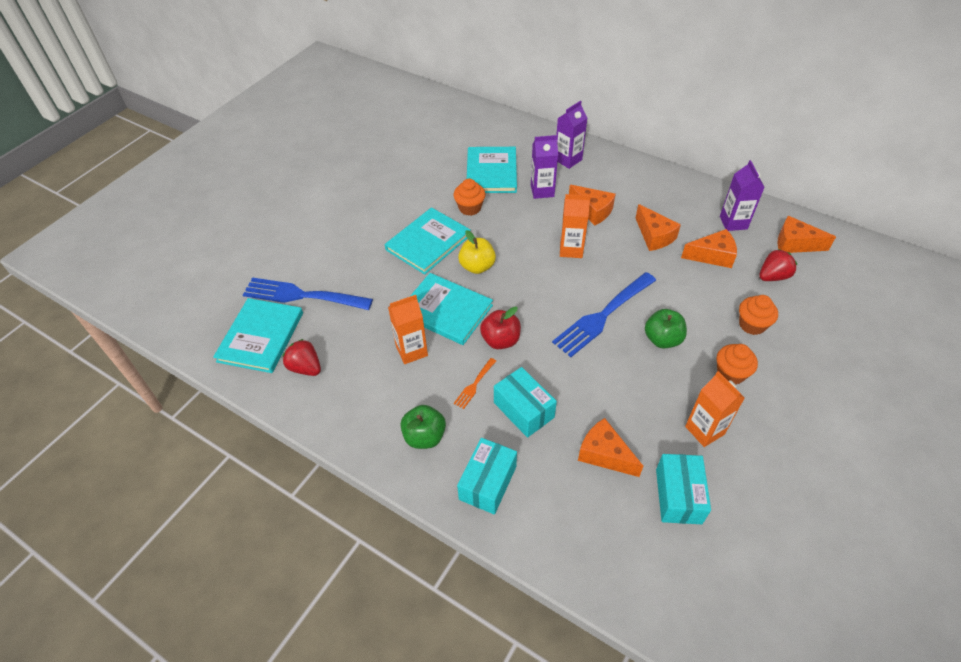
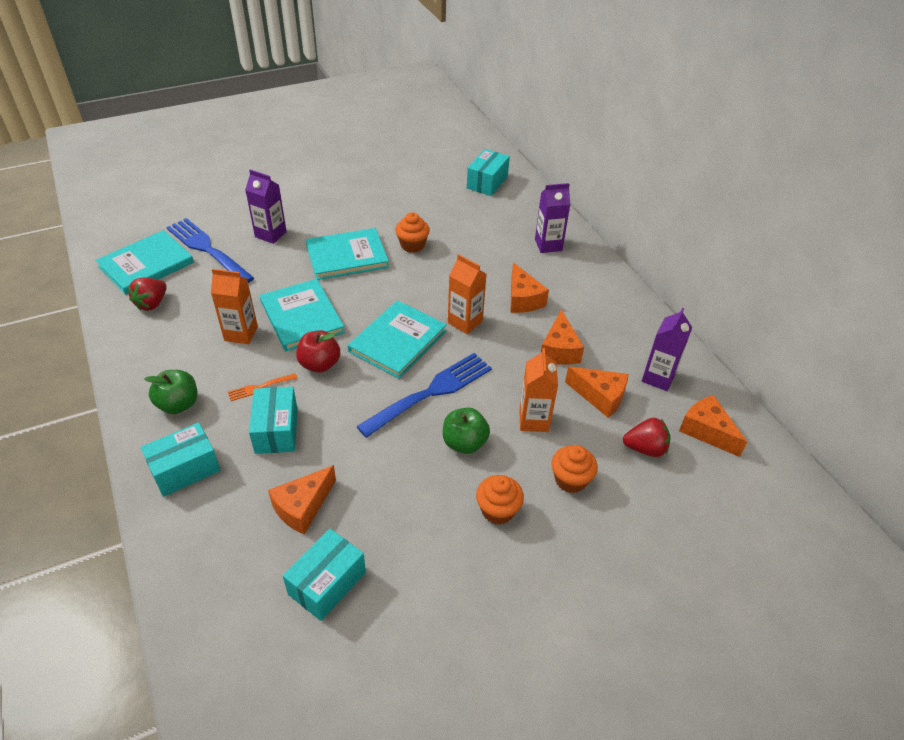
camera: 30 degrees right, 5 degrees down
(305, 367) = (152, 303): red strawberry -> red strawberry turned 135 degrees counterclockwise
(473, 129) = (487, 182): none -> turquoise box
(477, 266) = (366, 295): yellow apple -> none
(491, 172) = (464, 224): turquoise book -> turquoise book (398, 341)
(542, 191) = (493, 260): purple carton -> purple carton (270, 234)
(602, 316) = (431, 392): blue fork -> blue fork turned 150 degrees clockwise
(604, 454) = (302, 507): orange cheese -> orange cheese turned 120 degrees counterclockwise
(704, 430) = (415, 544): orange carton -> orange carton (533, 420)

